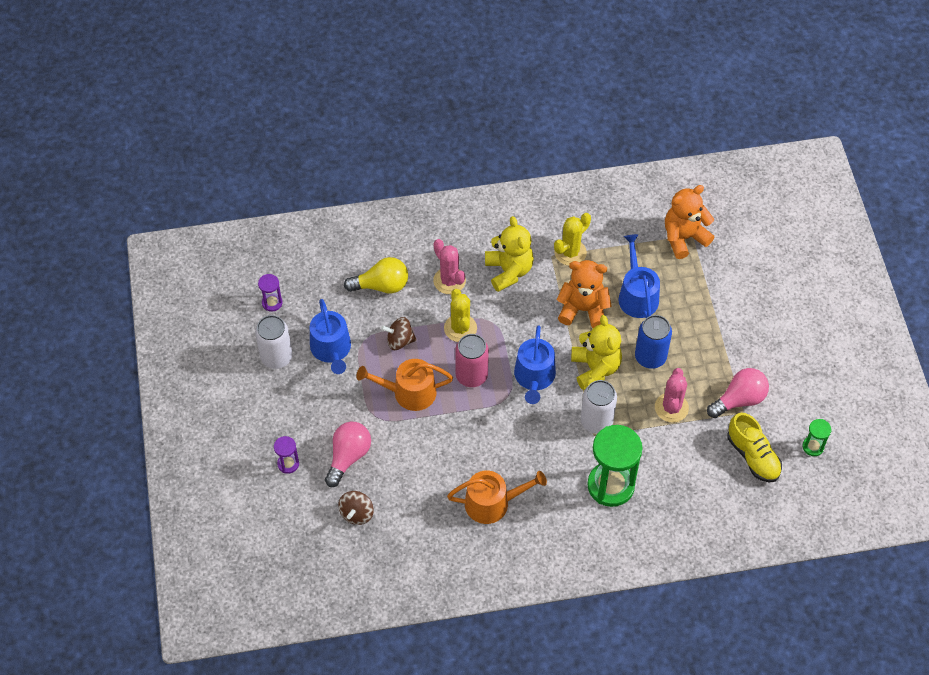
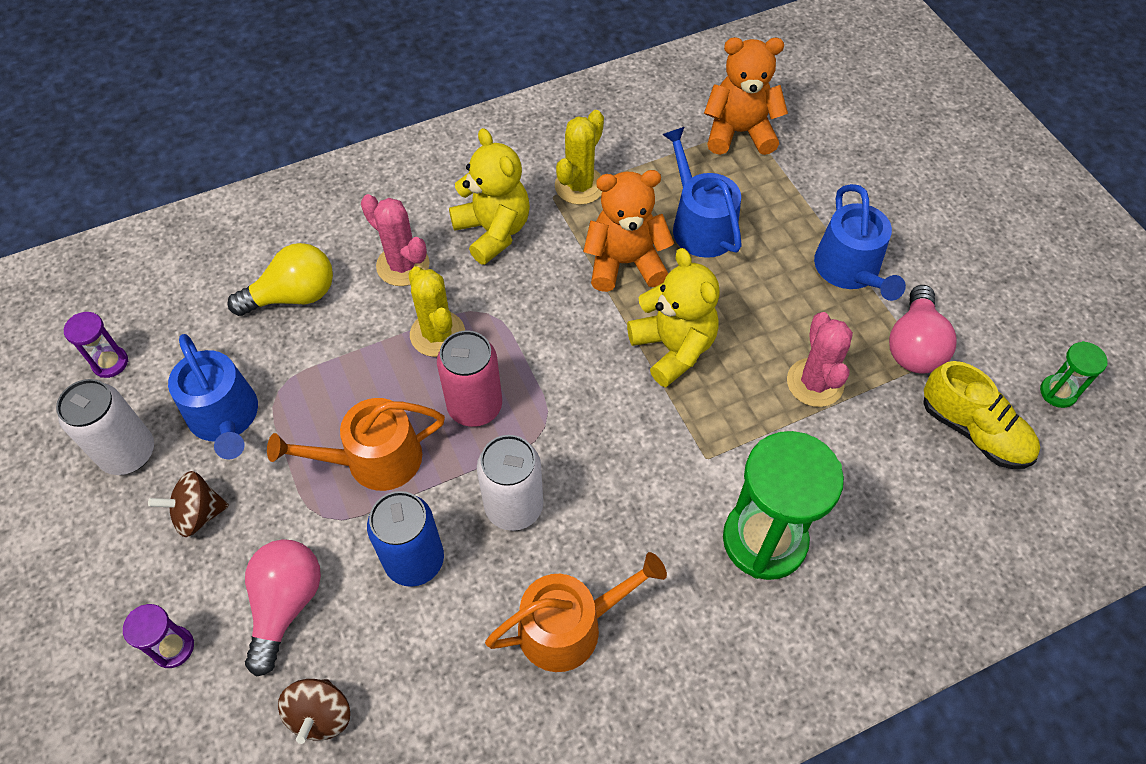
camera: 15 degrees left, 0 degrees up
(399, 341) = (340, 376): brown spinning top -> brown spinning top (198, 514)
(534, 377) = (579, 386): blue watering can -> blue watering can (850, 270)
(596, 421) = (703, 434): white can -> white can (514, 506)
(650, 357) = (752, 311): blue can -> blue can (414, 560)
(684, 238) = (739, 132): orange teddy bear -> orange teddy bear turned 45 degrees clockwise
(739, 400) = (914, 345): pink light bulb -> pink light bulb turned 150 degrees clockwise

